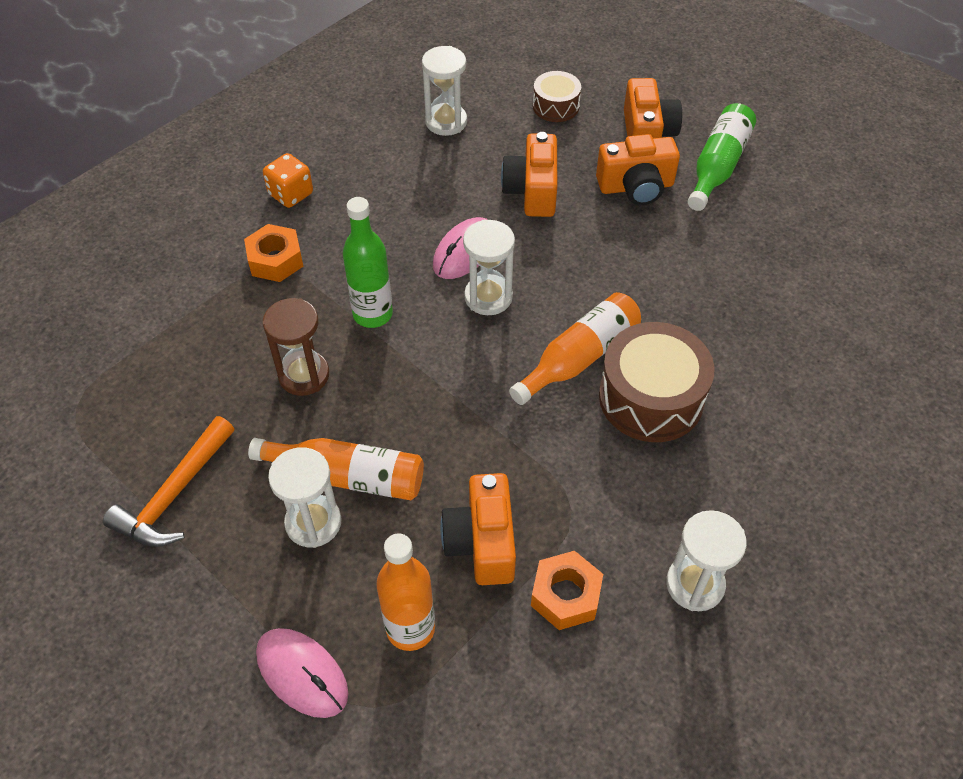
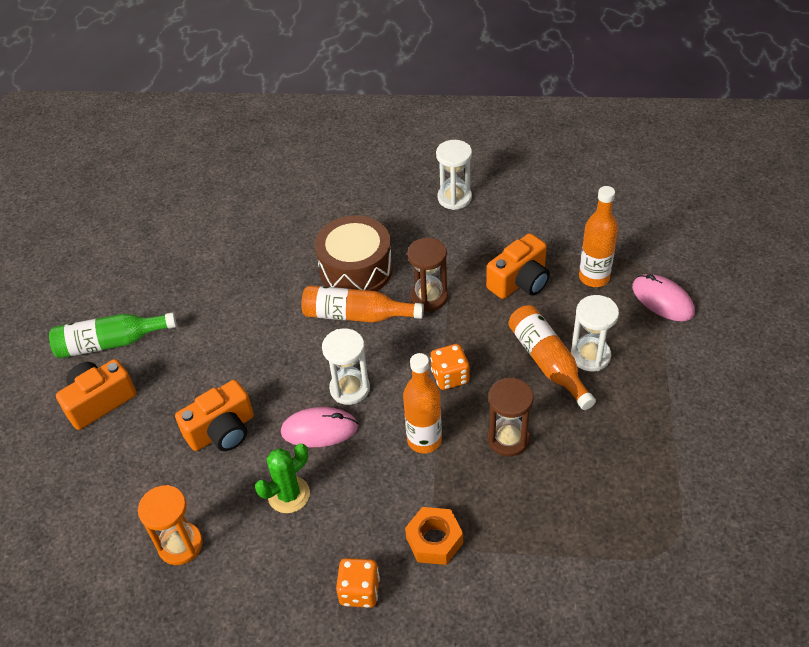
camera: 125 degrees left, 5 degrees down
(174, 494) = (652, 434): orange hammer -> none
(302, 673) = (662, 300): pink mouse -> pink mouse turned 45 degrees counterclockwise
(372, 314) = (424, 440): green bottle -> orange bottle
(420, 199) = (289, 495): none -> green cactus
(420, 381) = (450, 377): none -> orange dice
(446, 122) = (180, 545): white hourglass -> orange hourglass
(544, 436) = (429, 297): none -> brown hourglass
(556, 106) = (103, 480): brown drum -> none
(565, 595) = (511, 235): orange nut -> none
(636, 187) = (169, 374): orange camera -> none

